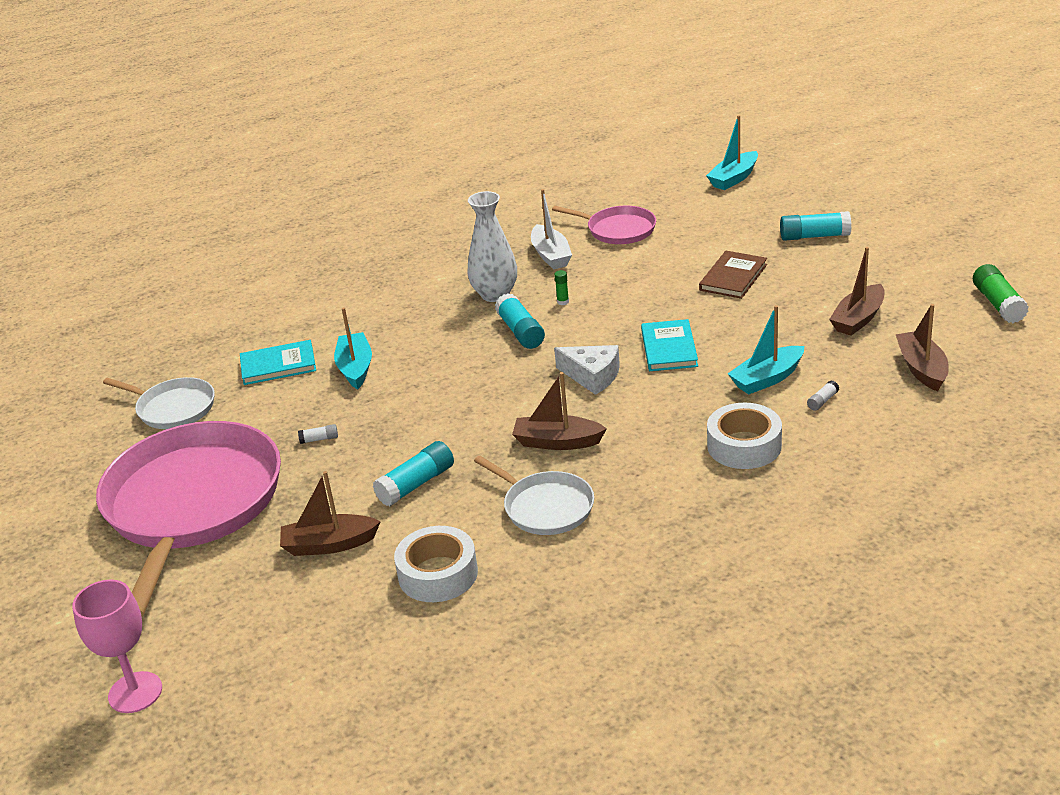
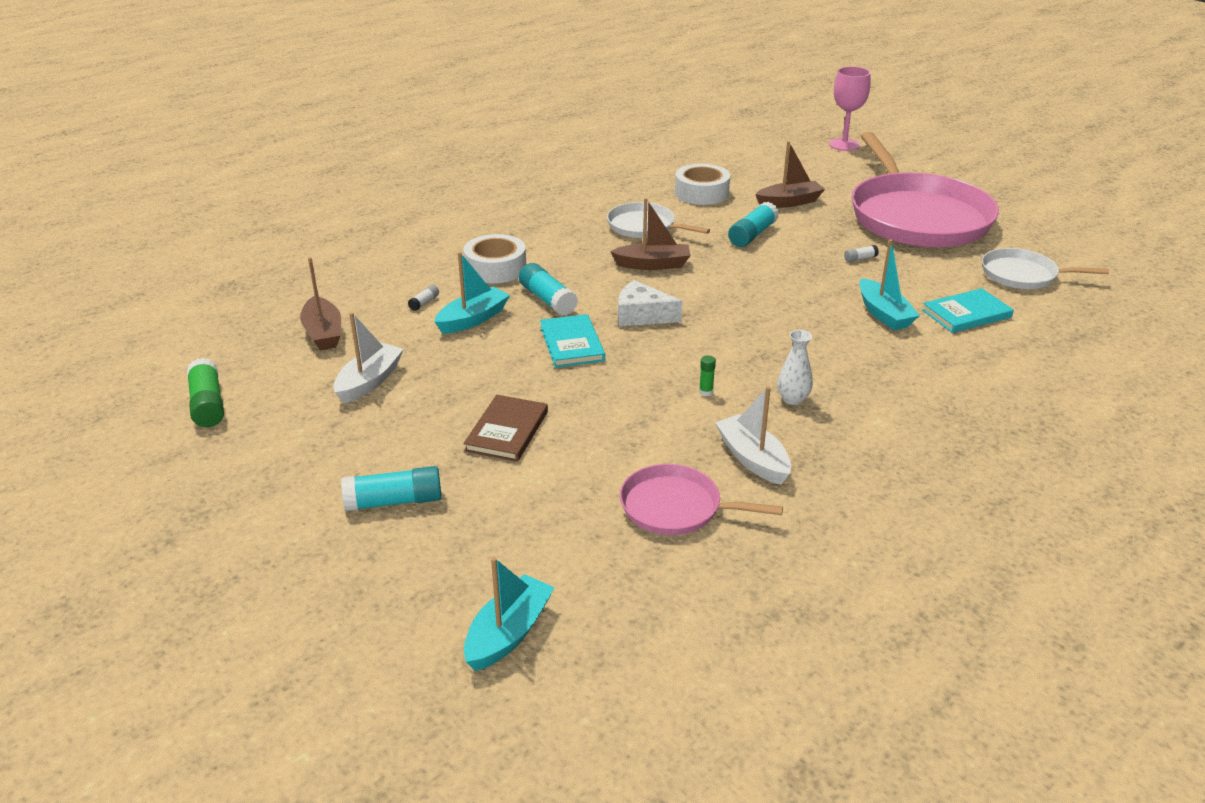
camera: 165 degrees right, 0 degrees up
(495, 294) = (792, 399): white vase -> white vase, size x0.58
(520, 332) = (736, 356): turquoise glue stick -> turquoise glue stick (547, 299)
(858, 319) = (369, 382): brown boat -> white boat

